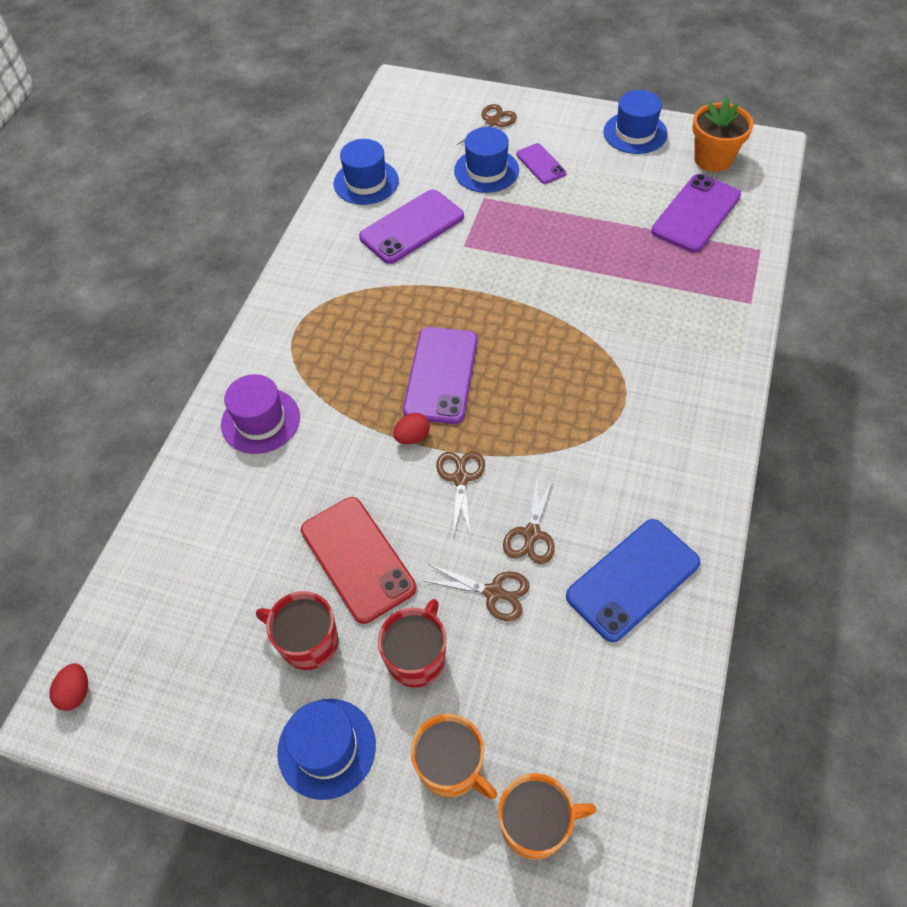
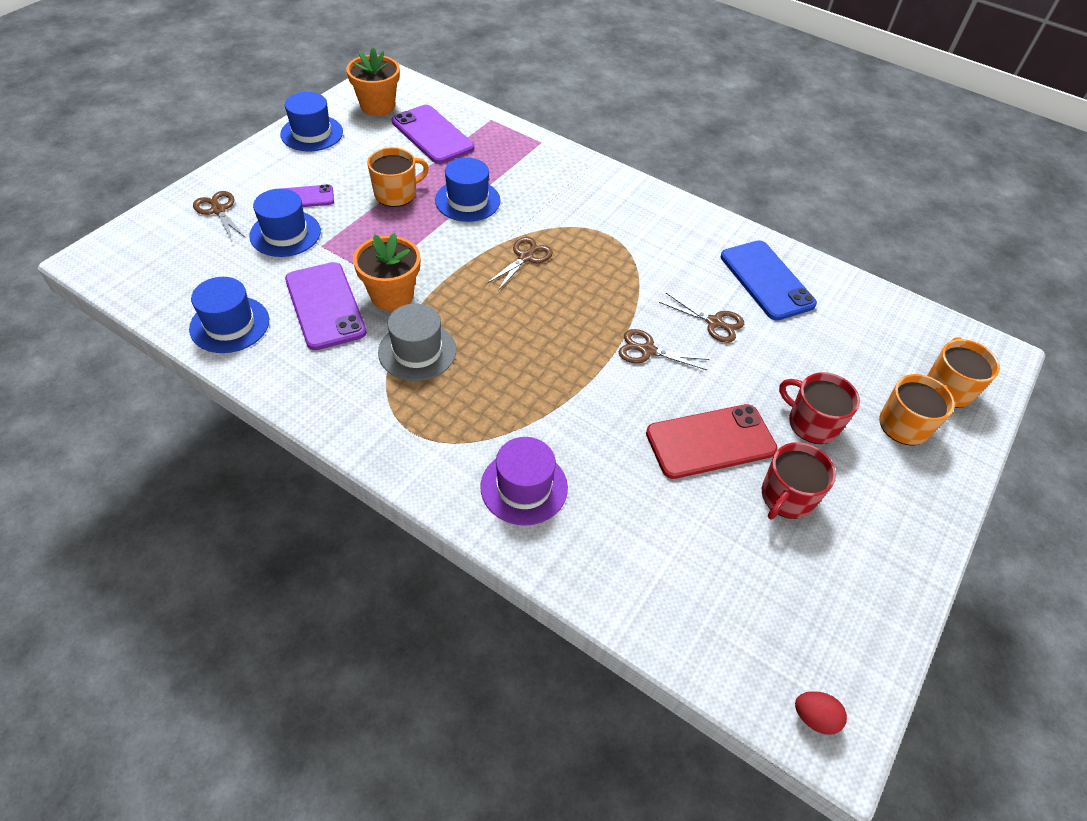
camera: 80 degrees left, 5 degrees down
(326, 748) = (886, 503): blue hat -> blue hat (467, 200)
(385, 303) = (417, 351): none -> grey hat
(412, 437) = (591, 371): red egg -> none
(441, 375) = (529, 333): purple phone -> none
(444, 264) = (392, 295): none -> orange flower pot
(493, 592) = (762, 360): brown scissors -> brown scissors (525, 257)
(584, 219) = (396, 194): none -> orange mug

